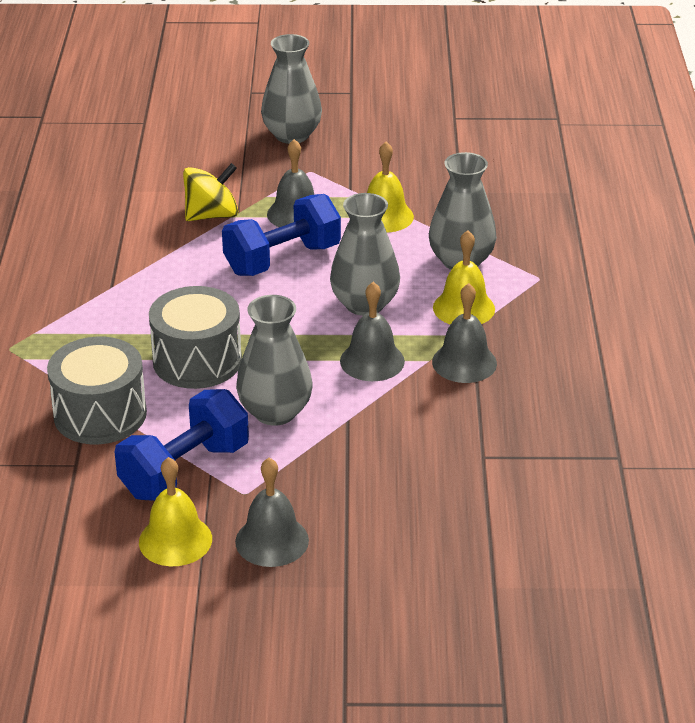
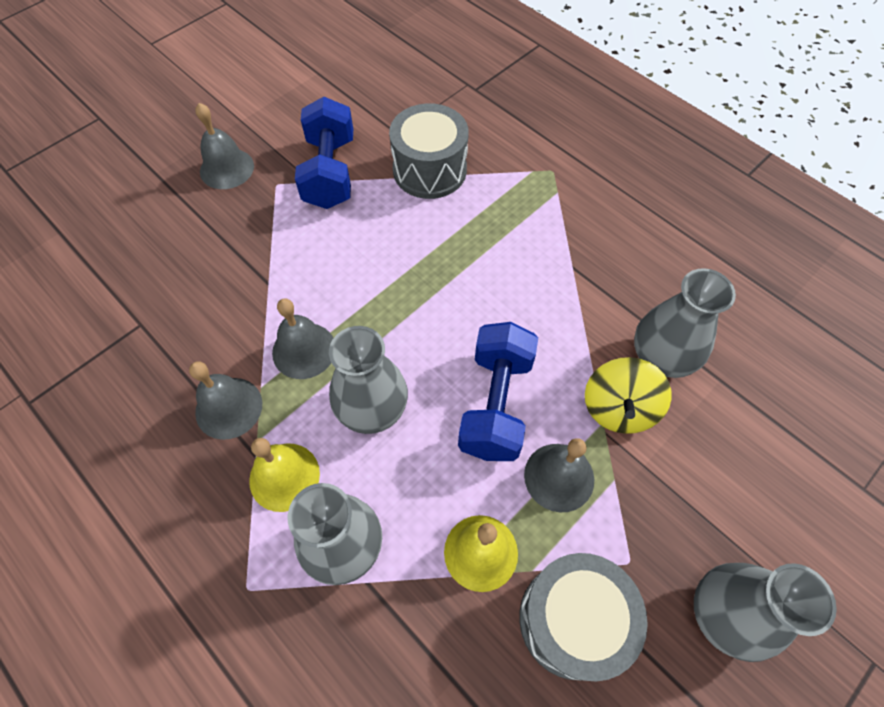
camera: 135 degrees right, 25 degrees up
(175, 540) = (283, 132): yellow bell -> none
(197, 360) = (426, 252): grey drum -> grey drum (572, 620)
(275, 412) = (324, 252): grey vase -> grey vase (662, 356)

